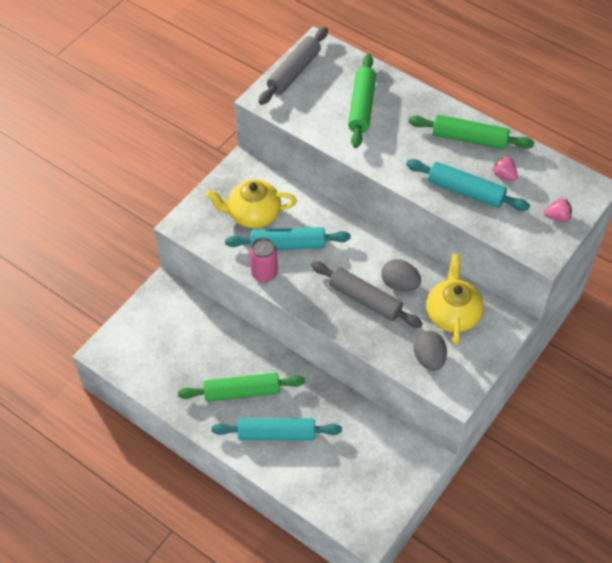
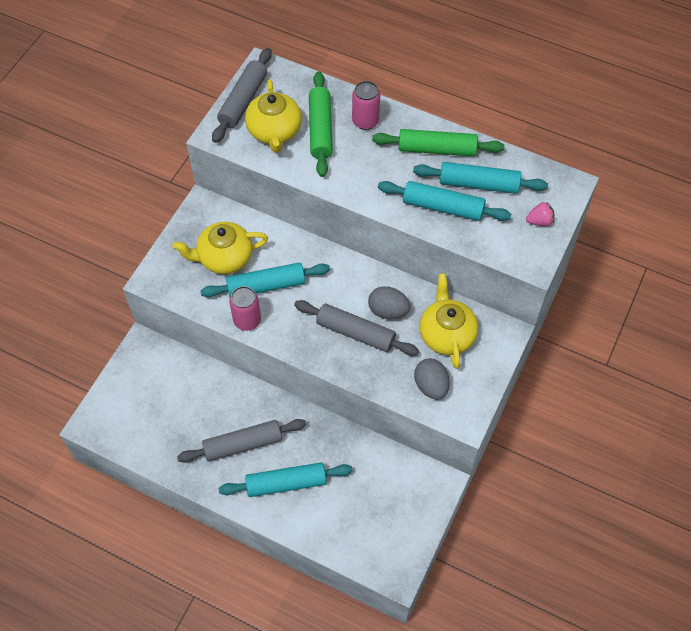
camera: 10 degrees left, 5 degrees up
(242, 392) = (243, 444): green rolling pin -> grey rolling pin
(318, 102) = (274, 131): none -> yellow teapot
(405, 105) = (365, 121): none -> pink can
(504, 175) = (478, 184): pink strawberry -> turquoise rolling pin

